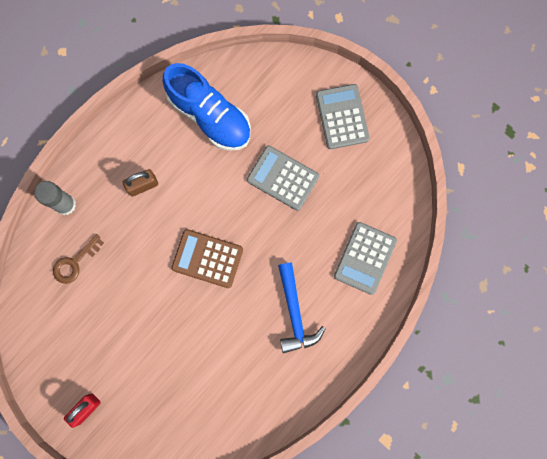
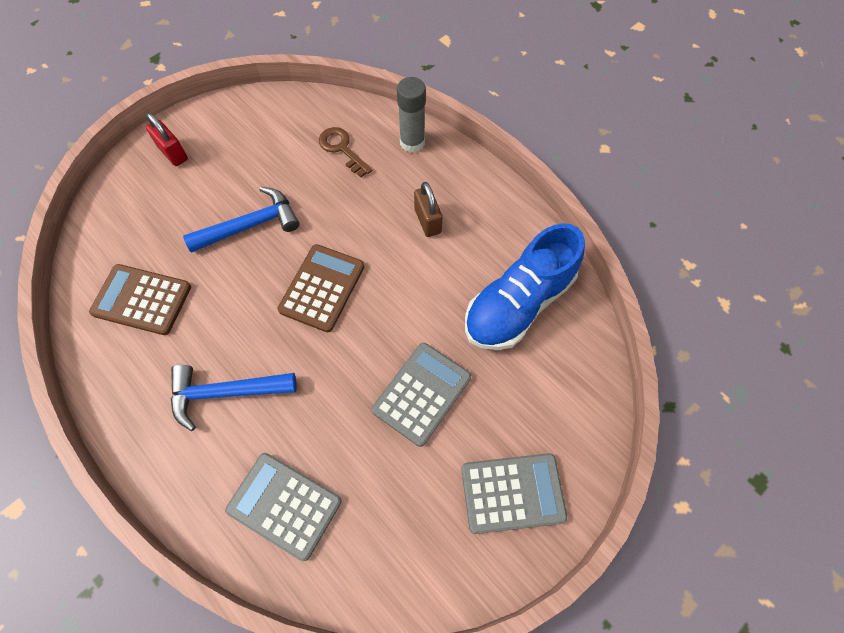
camera: 95 degrees right, 15 degrees down
(155, 324) = (251, 225): none -> blue hammer
(227, 395) = (142, 300): none -> brown calculator

